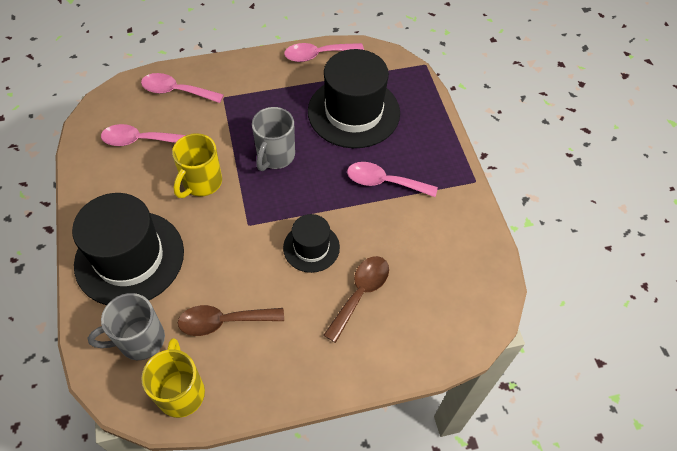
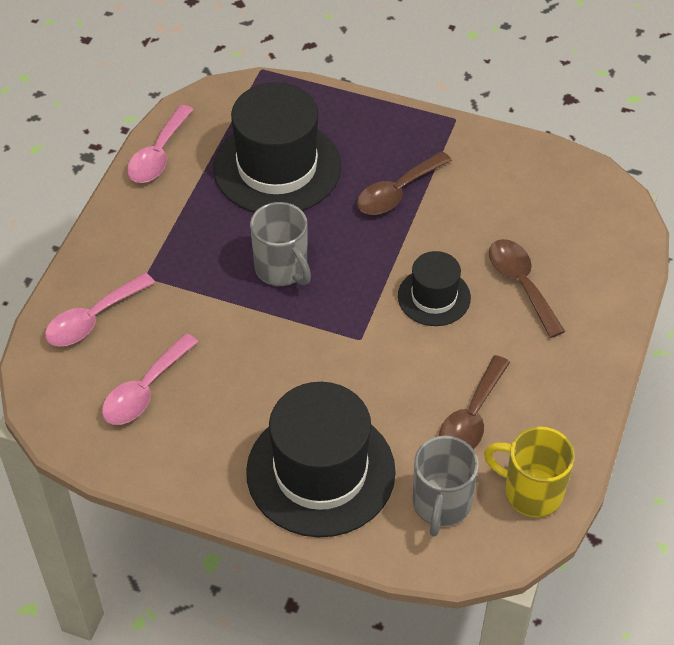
camera: 55 degrees left, 5 degrees down
(201, 183) = (265, 356): yellow mug -> none
(384, 182) = (397, 192): pink spoon -> brown spoon

